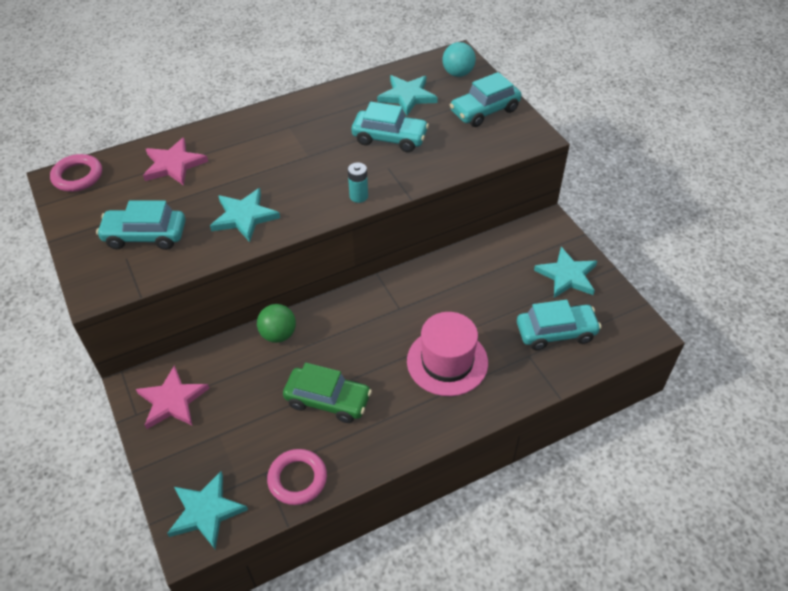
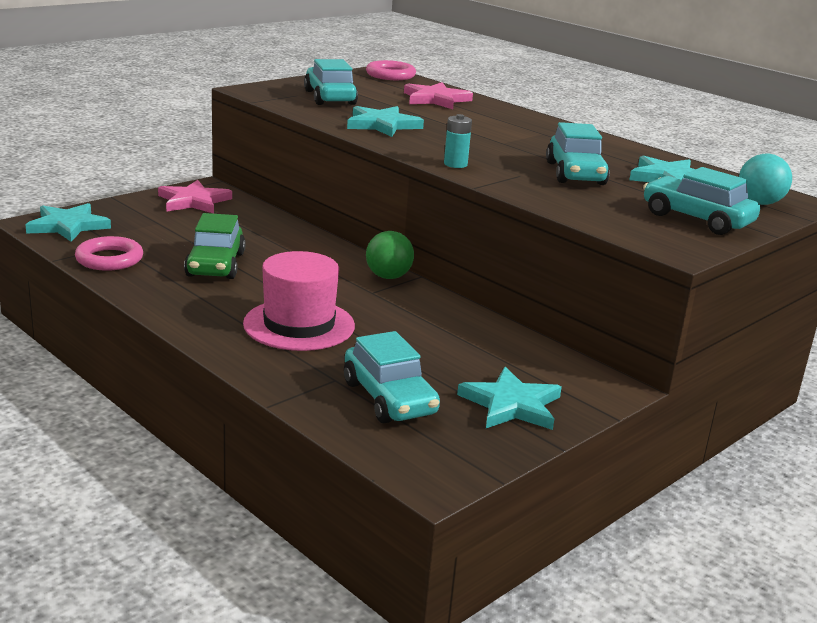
camera: 70 degrees right, 25 degrees down
(278, 334) = (297, 235): green ball -> green ball (388, 277)

